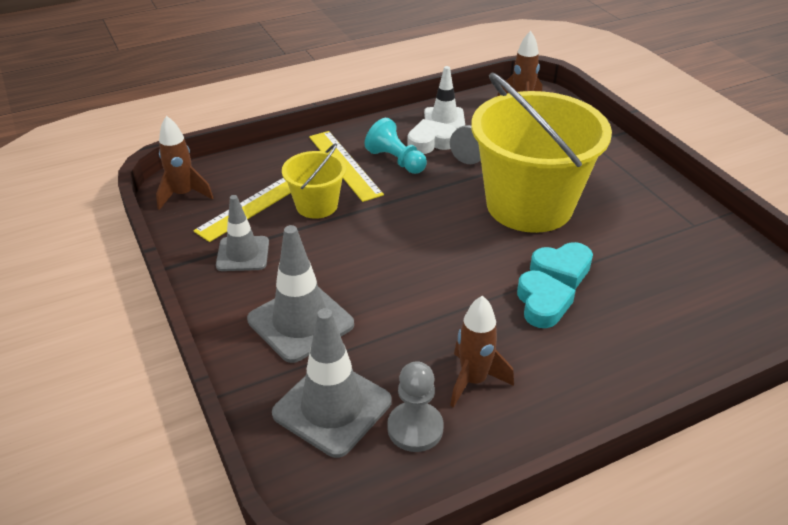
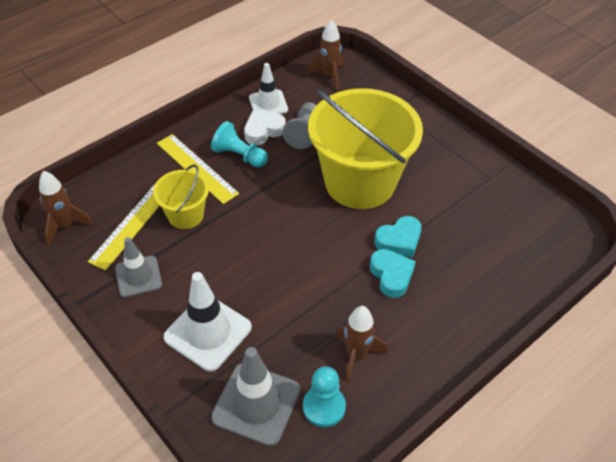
camera: 15 degrees left, 10 degrees up
(300, 322) = (208, 332): grey traffic cone -> white traffic cone
(415, 428) = (324, 407): grey pawn -> turquoise pawn

